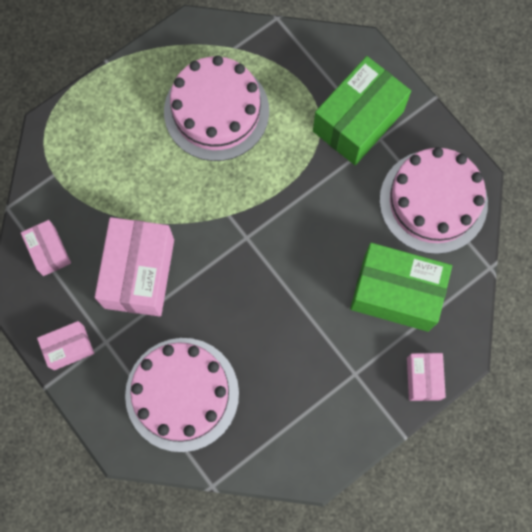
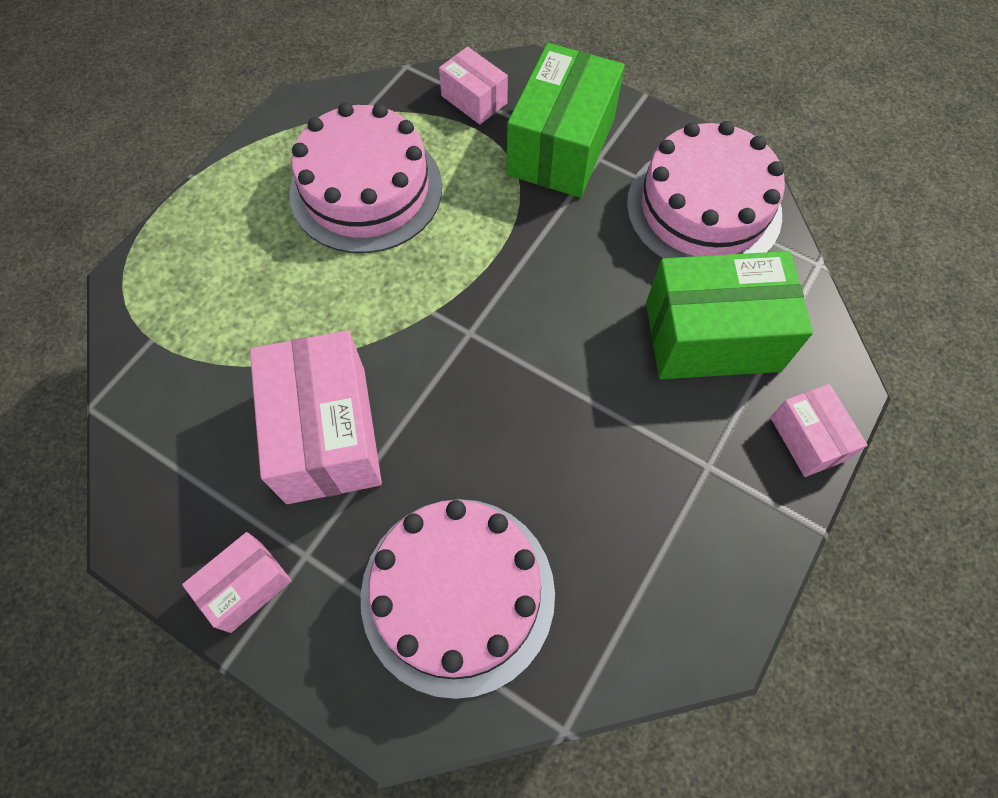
camera: 20 degrees left, 10 degrees down
(49, 251) = (173, 449): pink box -> pink box (474, 99)

